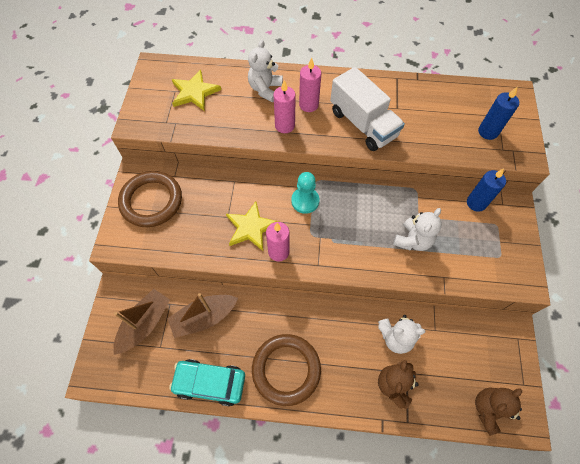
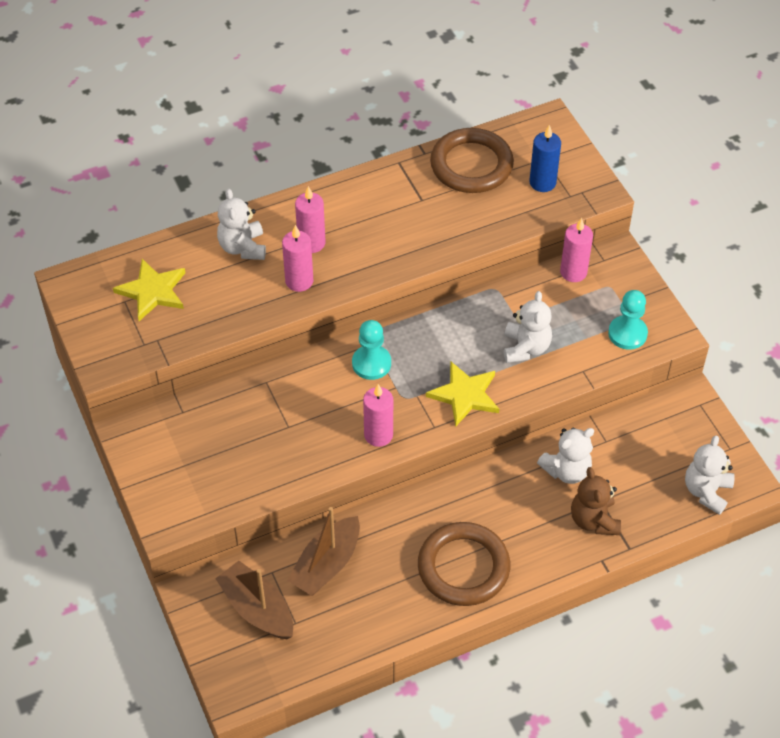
camera: 30 degrees left, 10 degrees down
(145, 324) = (257, 609): brown boat -> brown boat turned 45 degrees counterclockwise
(151, 201) = (176, 455): brown ring -> brown ring (471, 165)
(210, 383) = (384, 627): turquoise car -> none
(251, 227) = (326, 424): yellow star -> yellow star (465, 395)
(363, 124) = (393, 237): white truck -> none
(476, 203) = (573, 272): blue candle -> pink candle
(488, 409) = (706, 491): brown teddy bear -> white teddy bear
(491, 265) = (627, 333): none -> turquoise pawn

